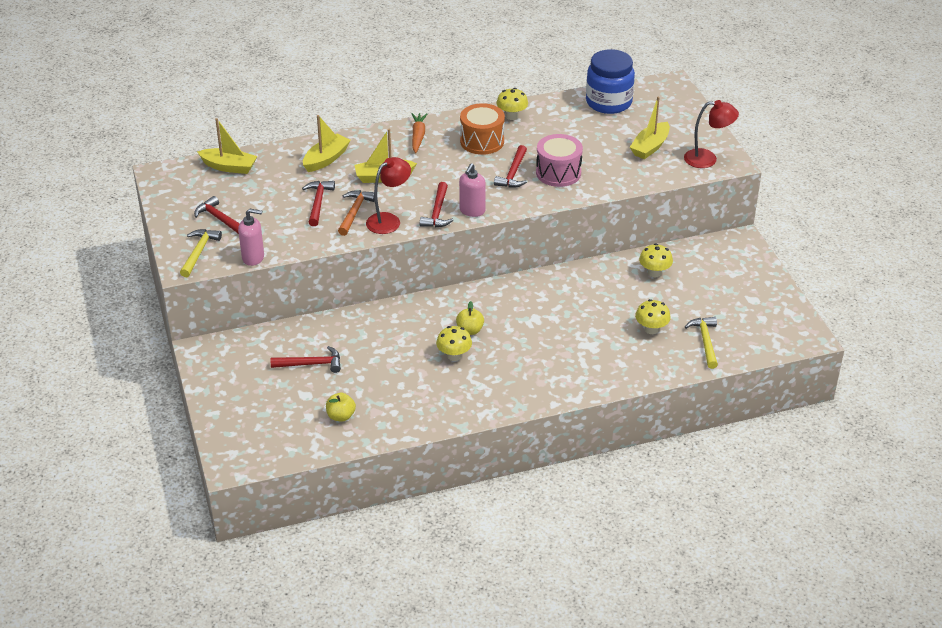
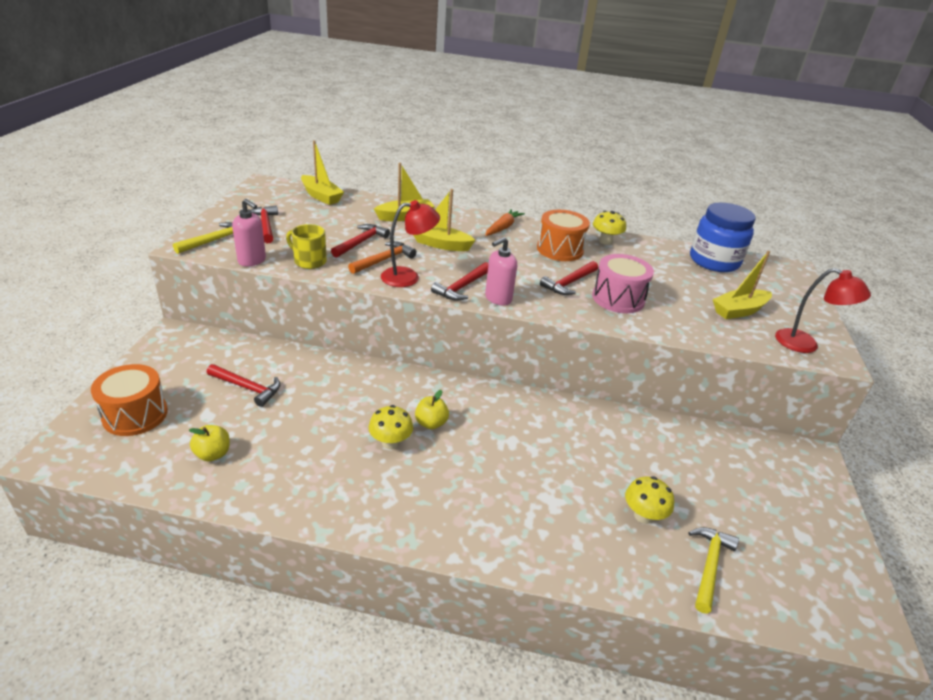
camera: 25 degrees right, 5 degrees down
(253, 417) = (135, 415): none -> orange drum
(298, 239) = (309, 261): none -> yellow mug
(654, 273) = (684, 449): yellow mushroom -> none

